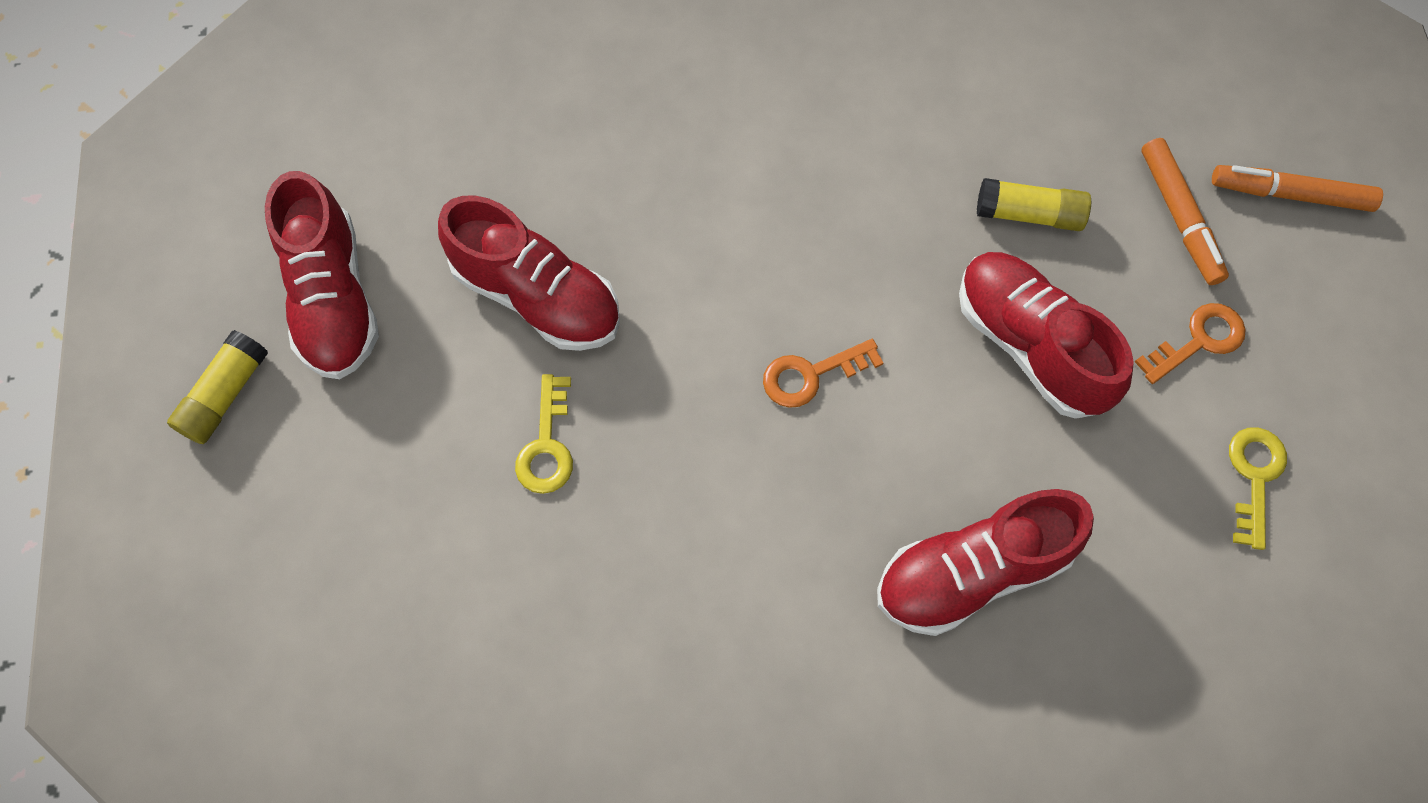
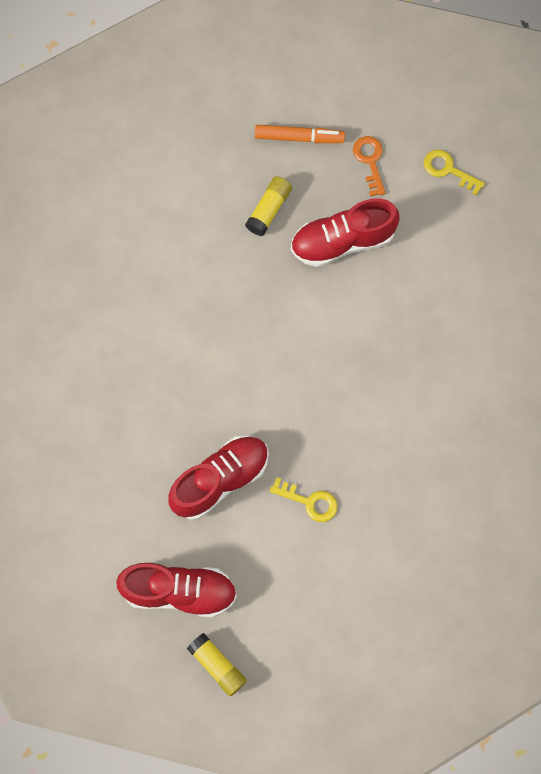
camera: 70 degrees left, 5 degrees up
(811, 375) = (319, 355): orange key -> none
(972, 572) = (449, 319): red shoe -> none
(1290, 195) = (307, 79): orange marker -> none

